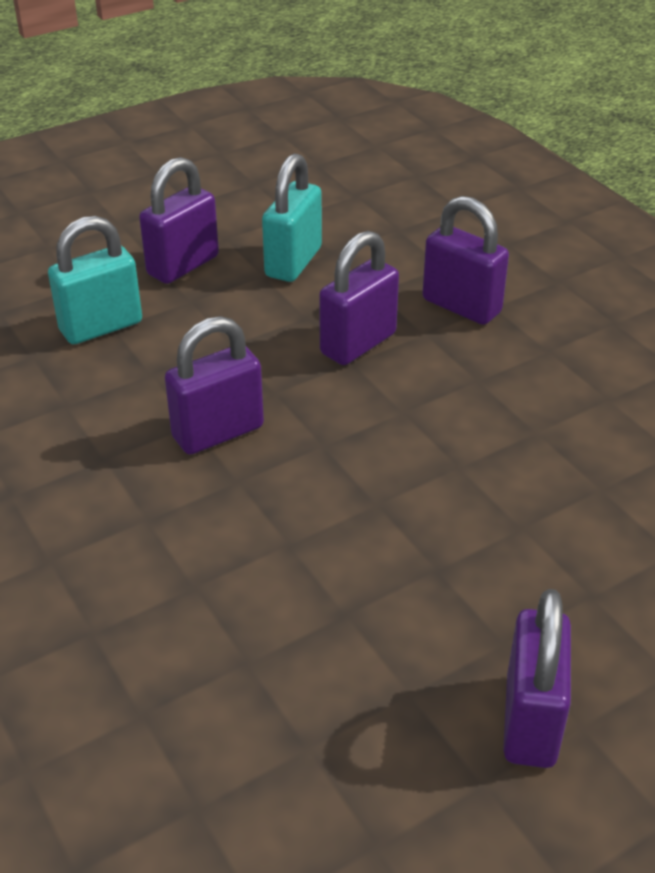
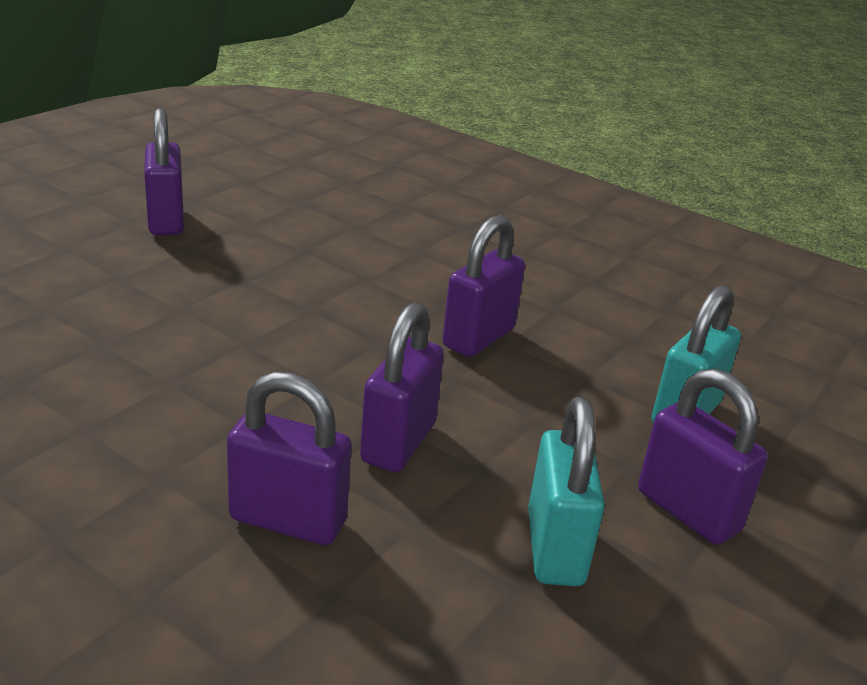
camera: 155 degrees right, 10 degrees down
(183, 265) = (687, 511): purple padlock -> purple padlock turned 60 degrees counterclockwise

